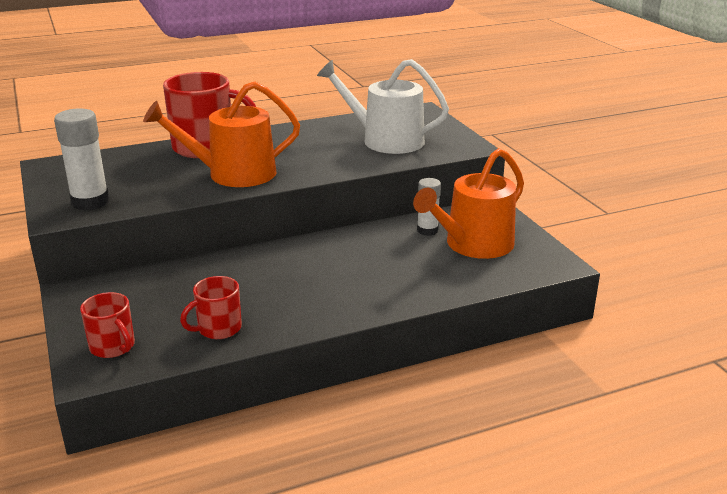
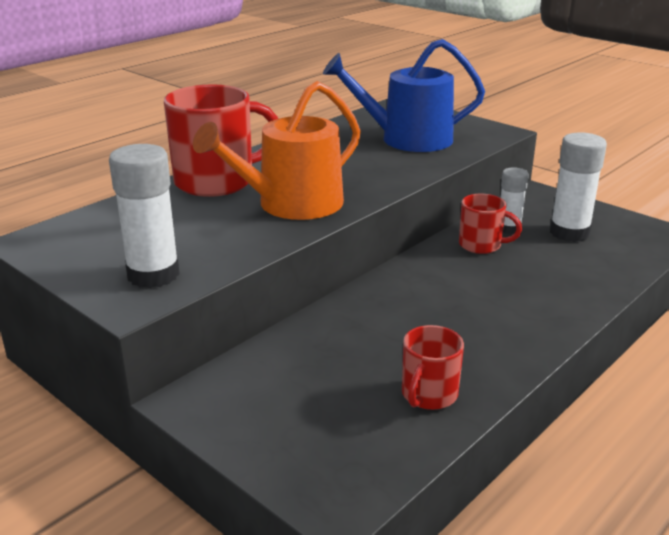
camera: 25 degrees left, 0 degrees up
(113, 347) = (329, 458): red mug -> red mug (481, 245)
(385, 140) = (407, 139): white watering can -> blue watering can
(473, 245) = (569, 233): orange watering can -> white glue stick

